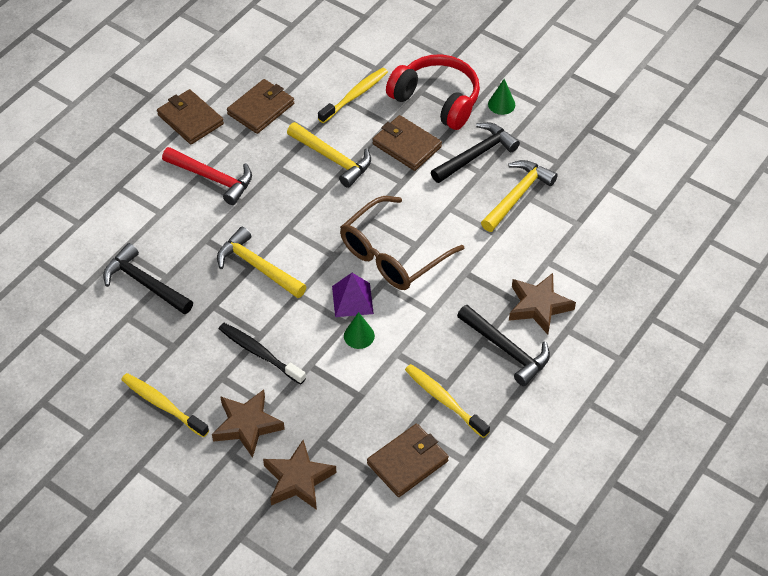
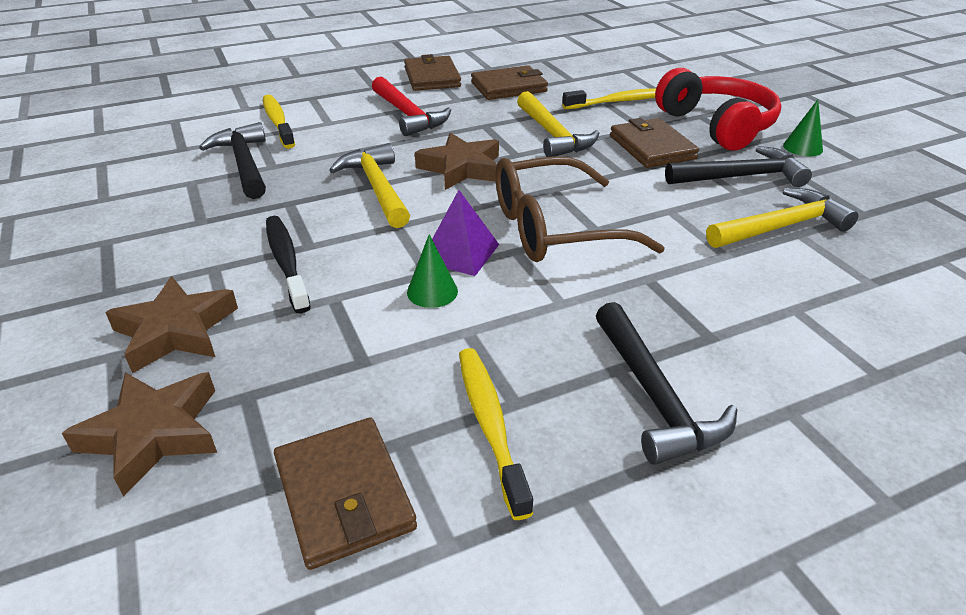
camera: 30 degrees right, 15 degrees down
(163, 405) = (114, 268): yellow toothbrush -> yellow toothbrush (278, 122)
(407, 462) = (344, 495): brown wallet -> brown wallet turned 75 degrees clockwise
(538, 306) = (749, 358): brown star -> brown star (461, 168)

